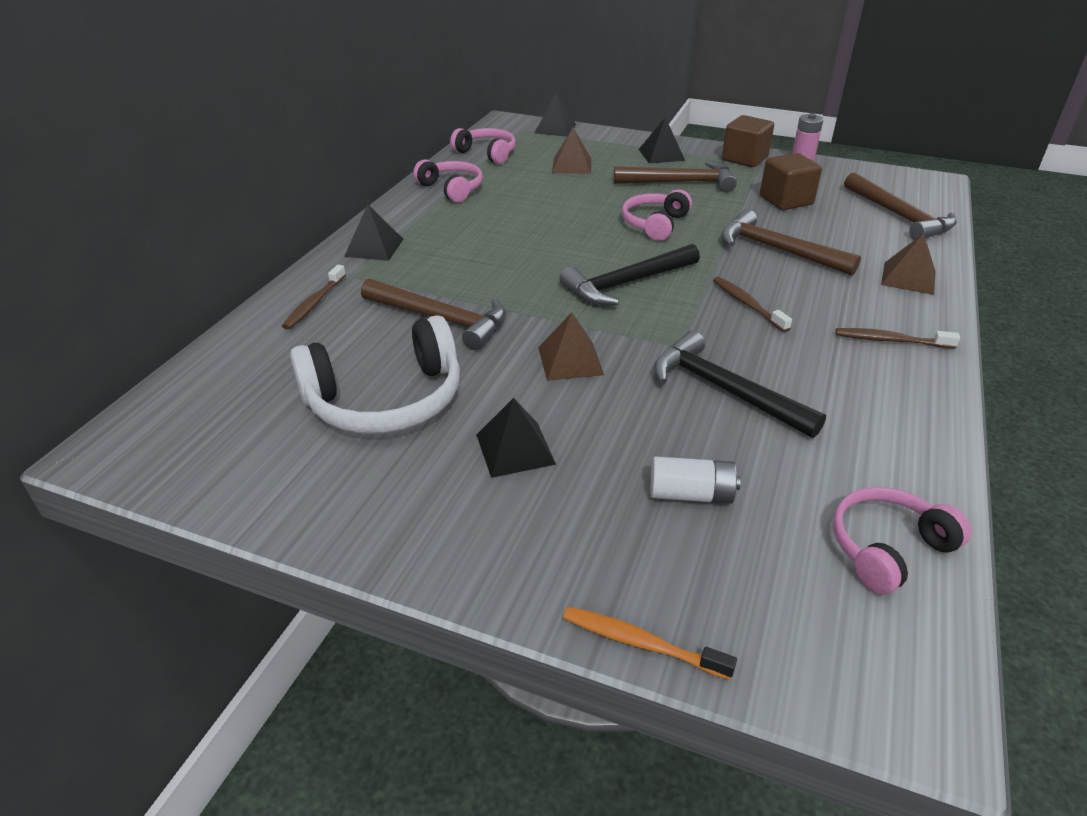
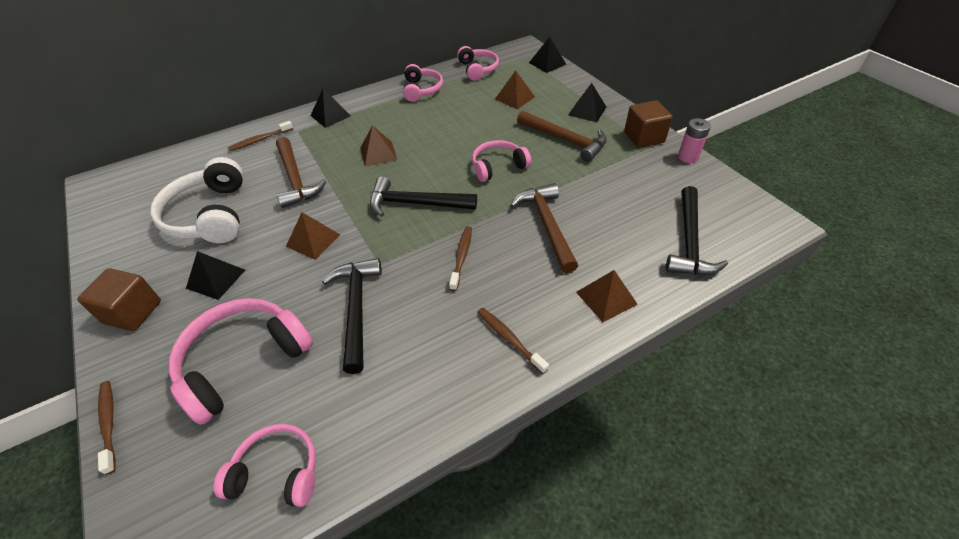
camera: 40 degrees right, 10 degrees up
(386, 399) = (210, 215): white headphones -> white headphones turned 60 degrees clockwise
(504, 259) = (378, 153): none -> brown pyramid
(641, 643) = (109, 424): orange toothbrush -> brown toothbrush
(691, 494) = (244, 362): white battery -> pink headphones
(786, 200) = (618, 187): brown cube -> brown cube (132, 312)
(899, 216) = (689, 241): brown hammer -> black hammer

